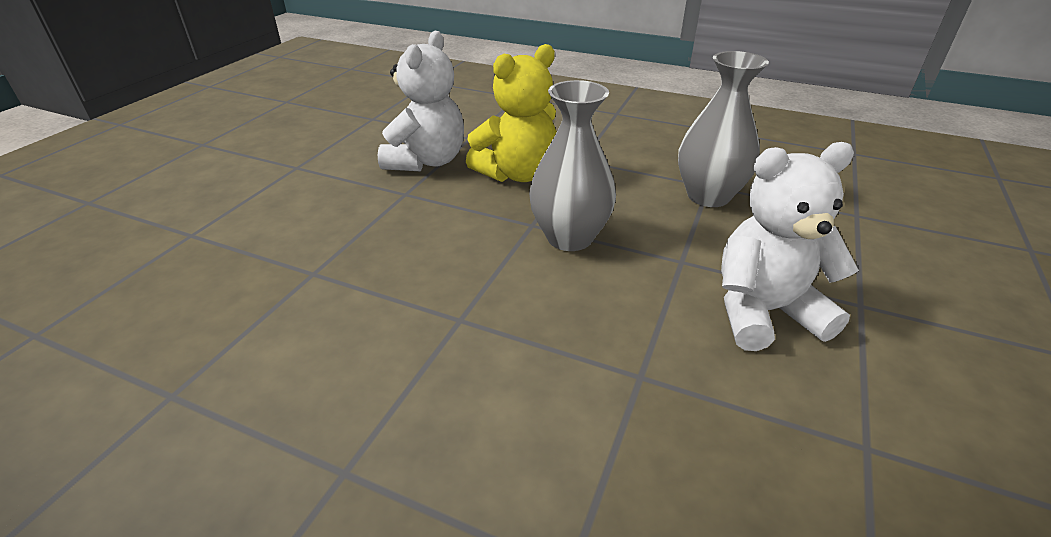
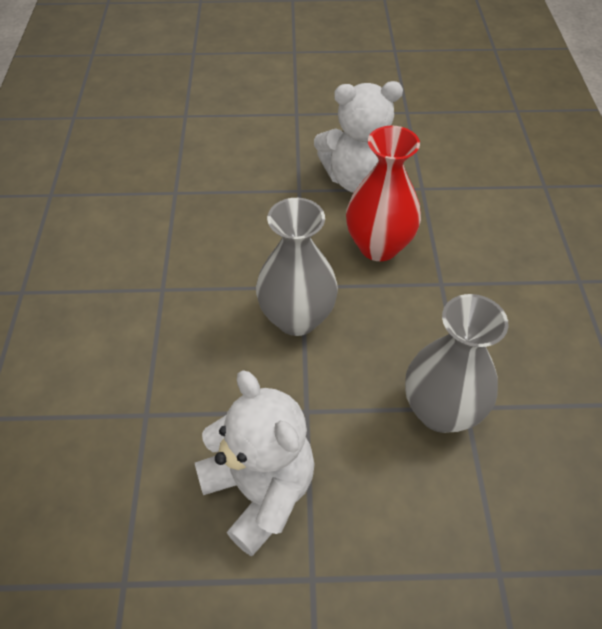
camera: 65 degrees right, 15 degrees up
(517, 174) = (378, 246): yellow teddy bear -> red vase

